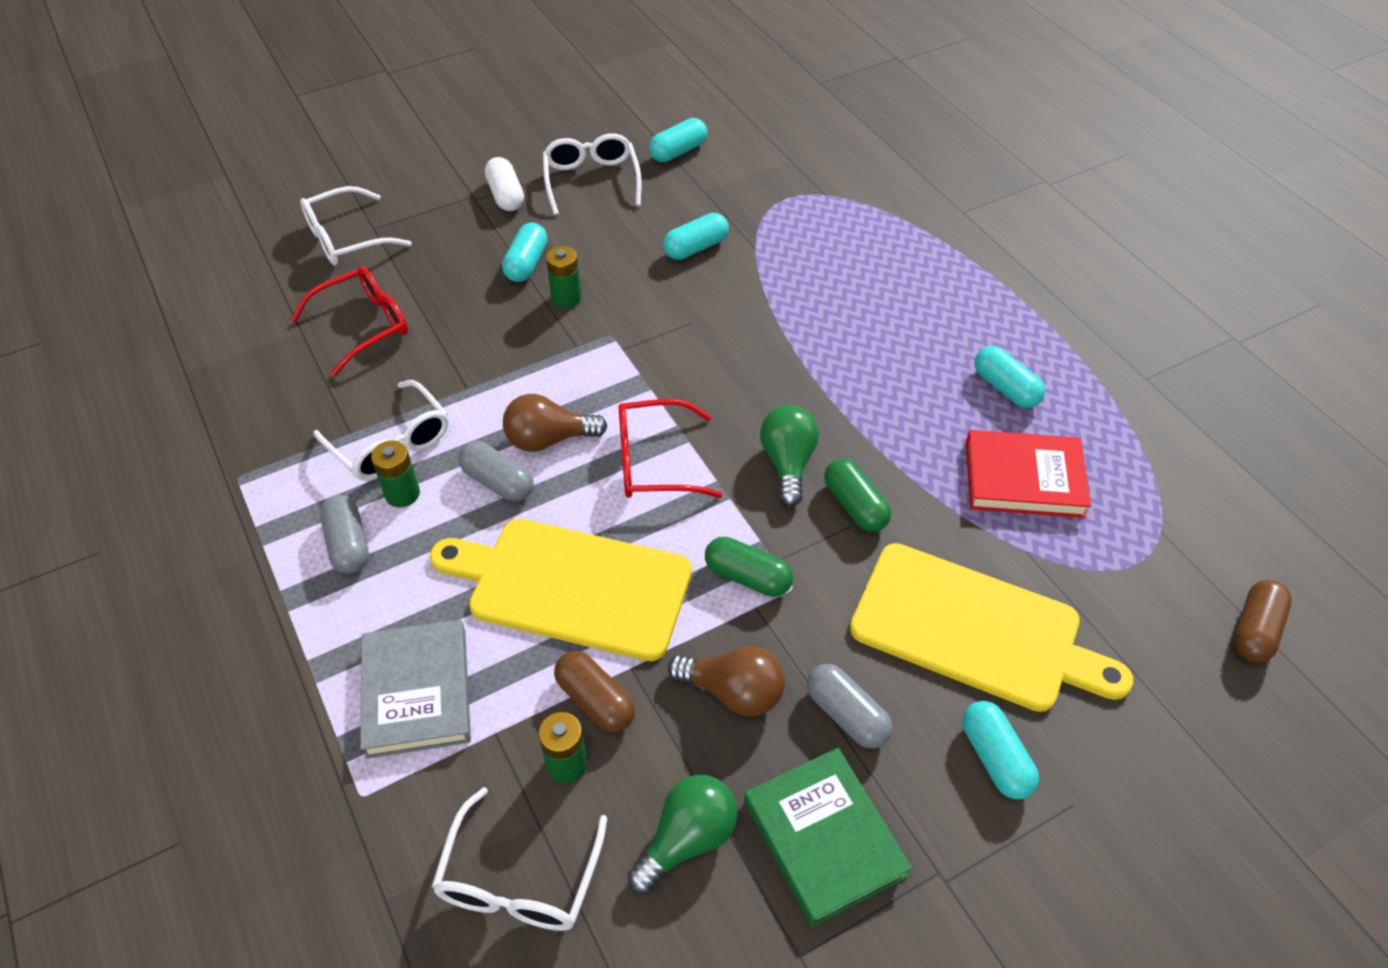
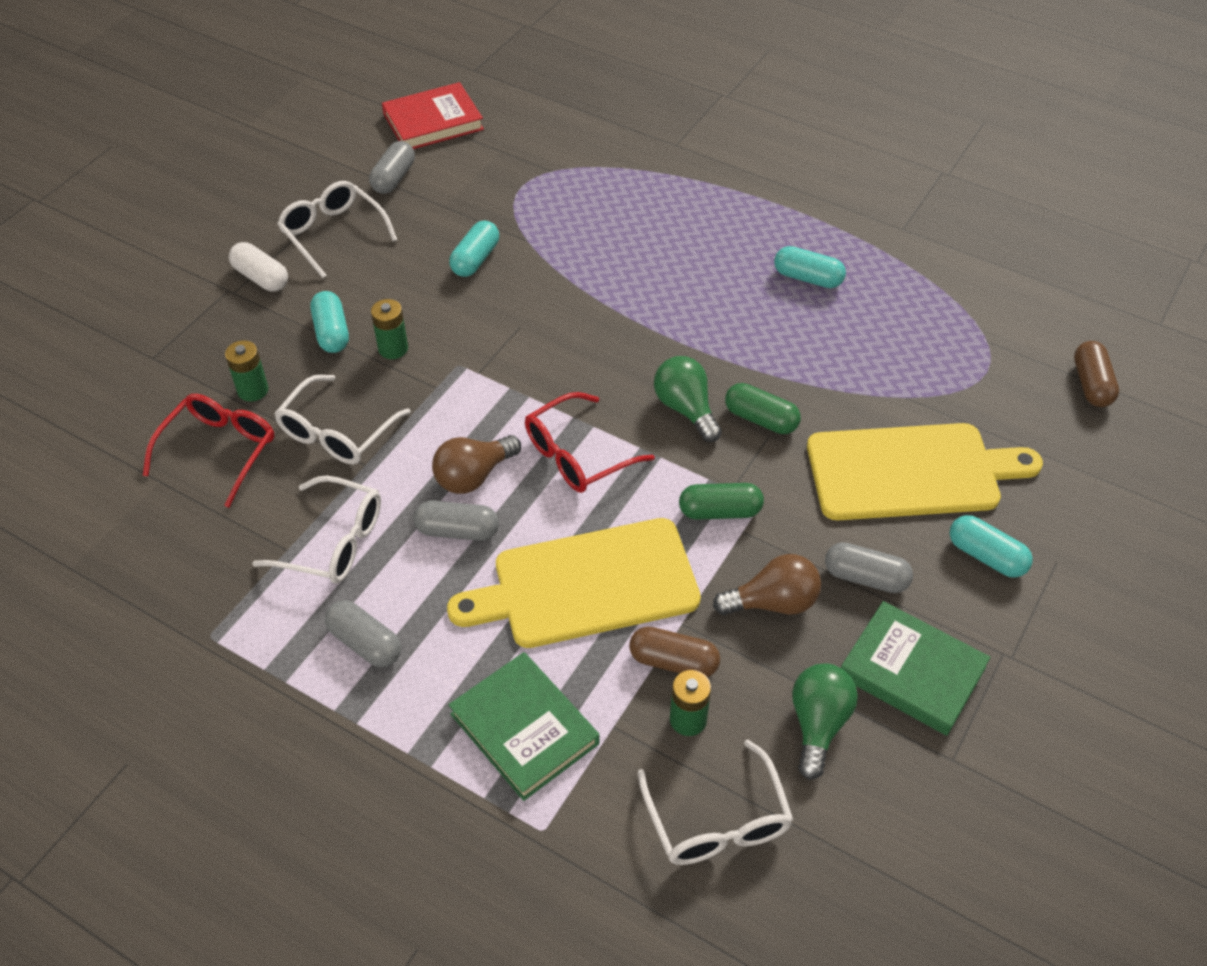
camera: 30 degrees left, 0 degrees up
(346, 239) = (132, 378): white glasses -> white glasses (337, 433)
(402, 494) = (379, 579): green battery -> green battery (253, 390)
(417, 692) = (524, 729): grey book -> green book
(678, 151) = (394, 178): turquoise capsule -> grey capsule
(1024, 479) = (868, 343): red book -> red book (433, 122)

